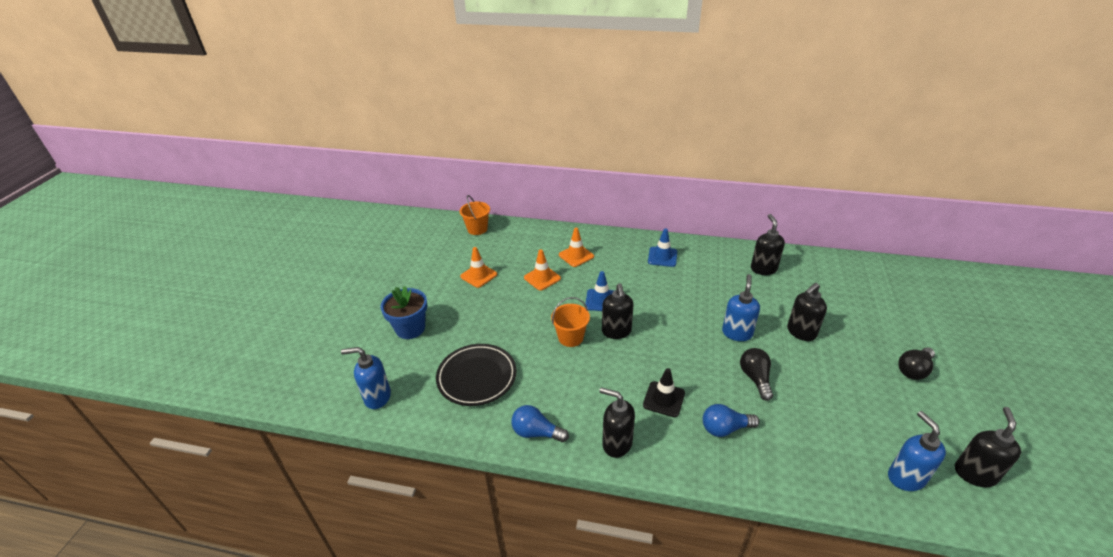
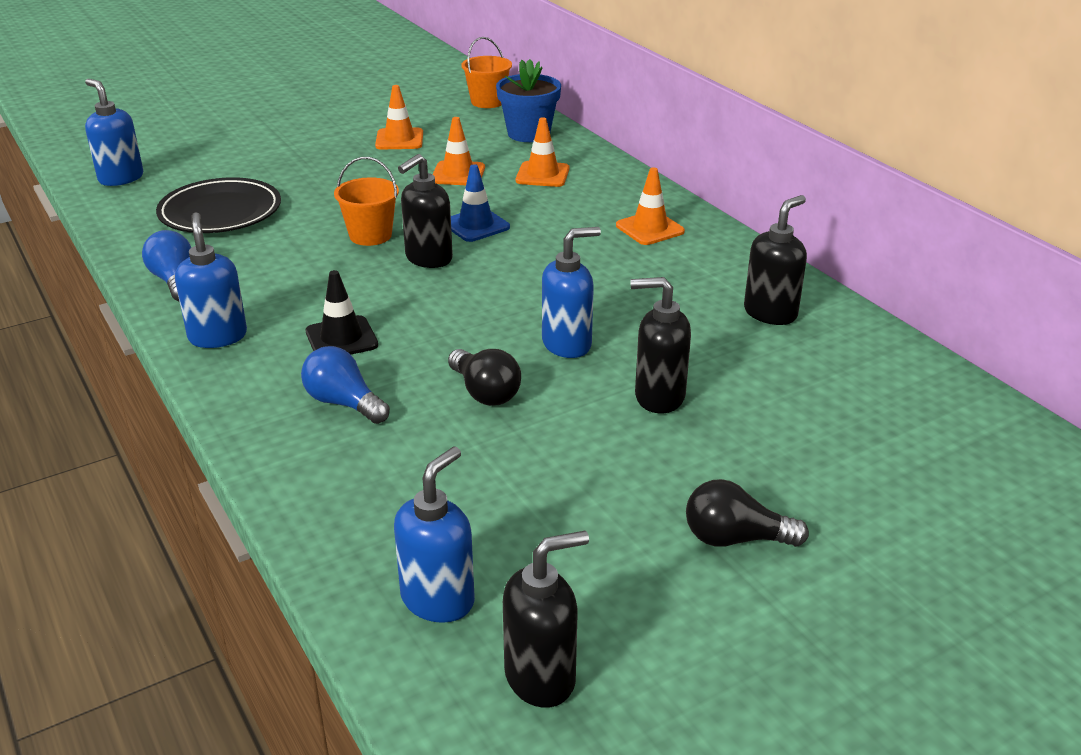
camera: 45 degrees right, 5 degrees down
(410, 328) = (249, 147): blue flower pot -> blue flower pot (529, 133)
(616, 443) = (218, 336): black soap dispenser -> blue soap dispenser
(662, 257) = (650, 229): blue traffic cone -> orange traffic cone
(755, 378) = (485, 392): black light bulb -> black light bulb turned 105 degrees clockwise

